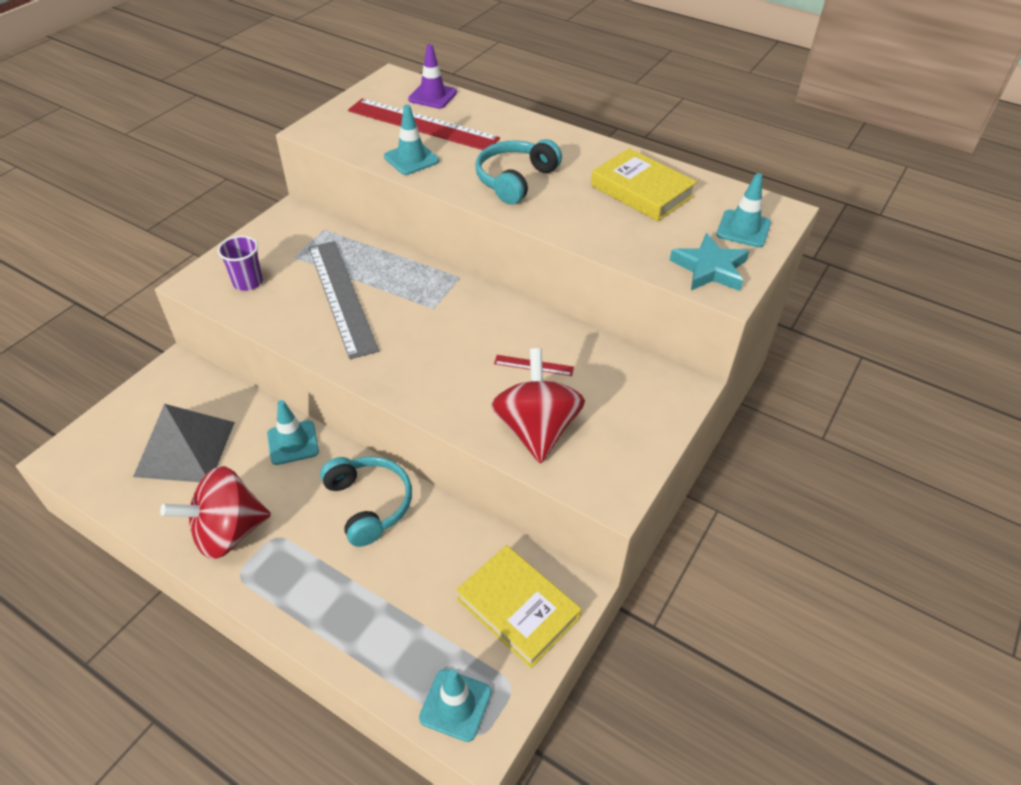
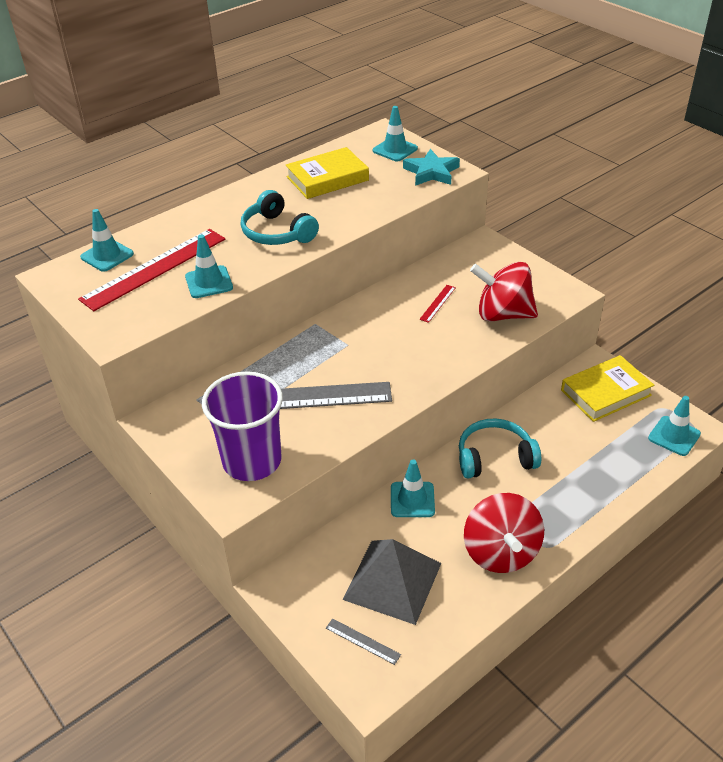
camera: 70 degrees left, 5 degrees down
(114, 441) = (362, 641): none -> grey ruler
(248, 282) = (252, 461): purple cup -> purple cup, size x1.92
(432, 96) = (107, 256): purple traffic cone -> turquoise traffic cone

